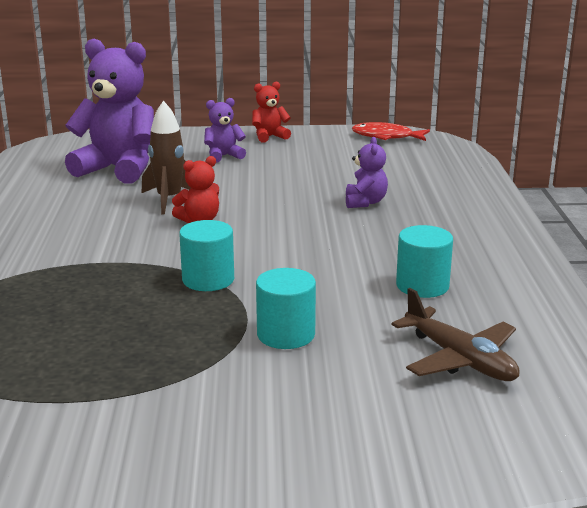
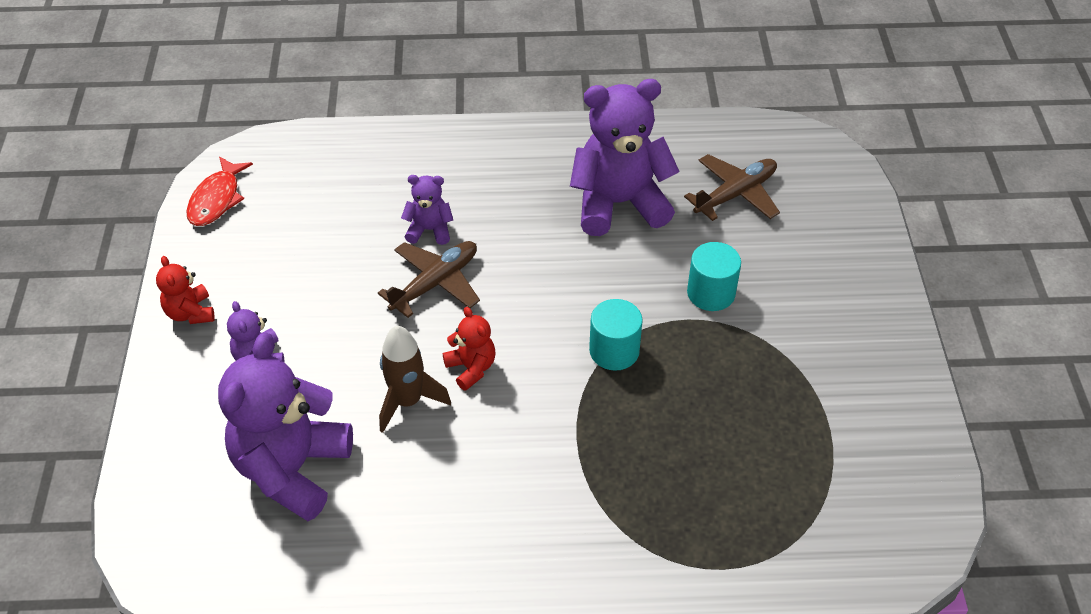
camera: 90 degrees left, 25 degrees up
(299, 206) = (435, 283): none -> brown plane
(422, 286) = (619, 203): turquoise cylinder -> purple teddy bear

